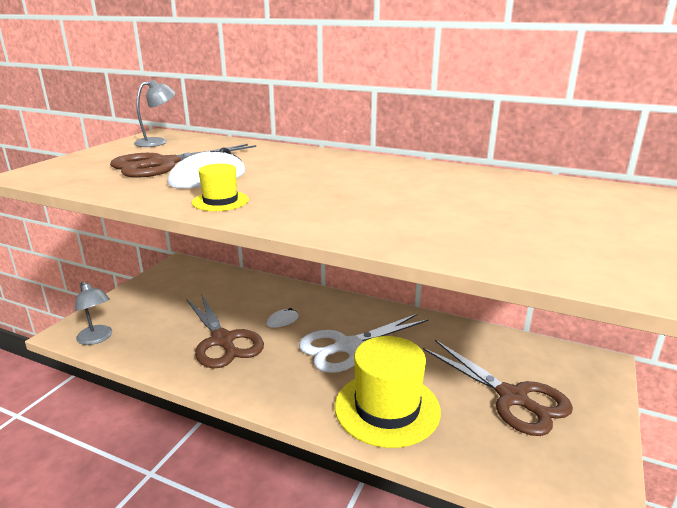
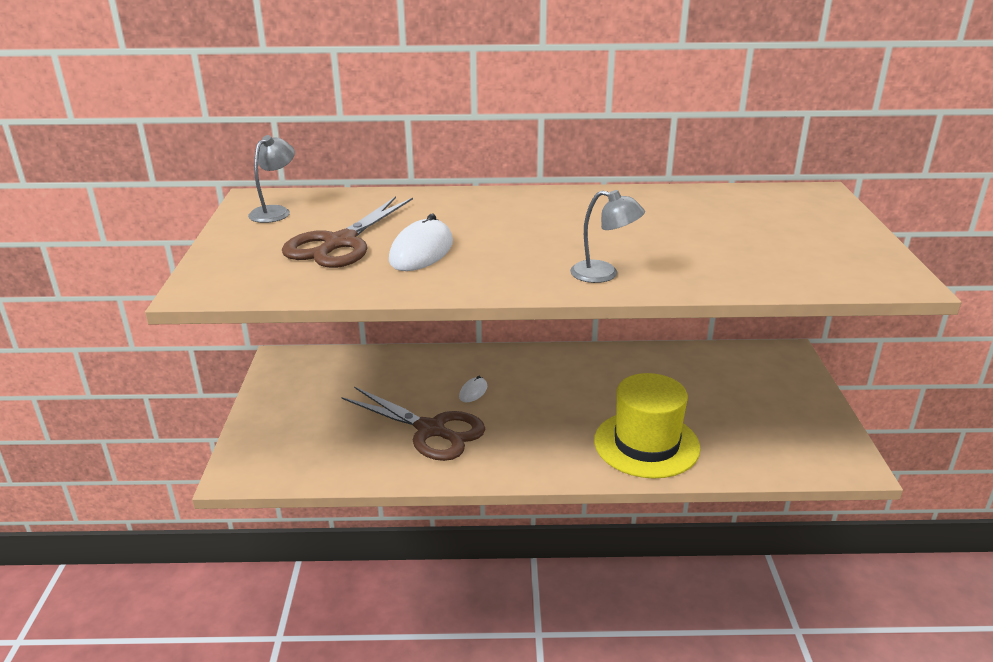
camera: 25 degrees left, 5 degrees up
(97, 338) = (283, 469): grey lamp -> grey lamp (604, 274)
(220, 201) = (479, 277): yellow hat -> none
(346, 346) = (562, 400): white scissors -> none
(512, 398) = (740, 403): brown scissors -> none

